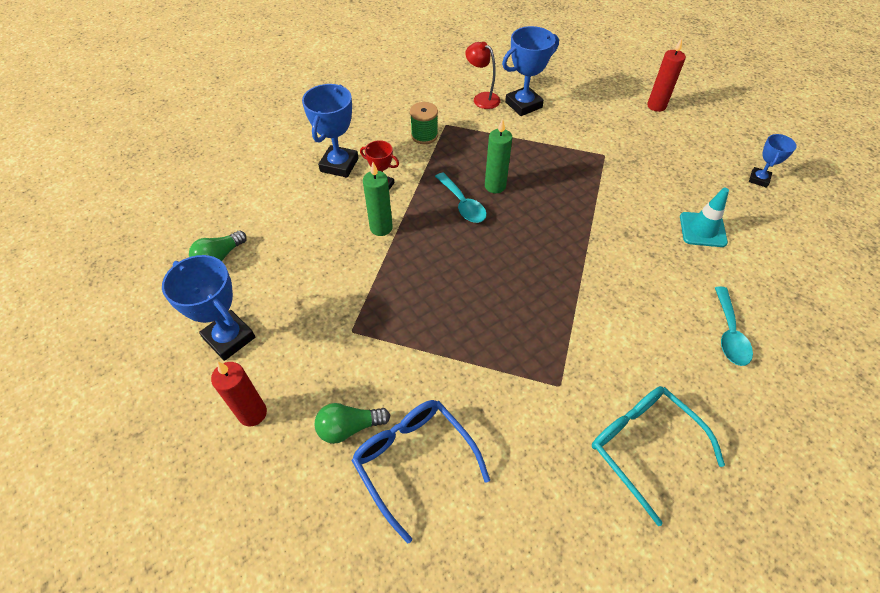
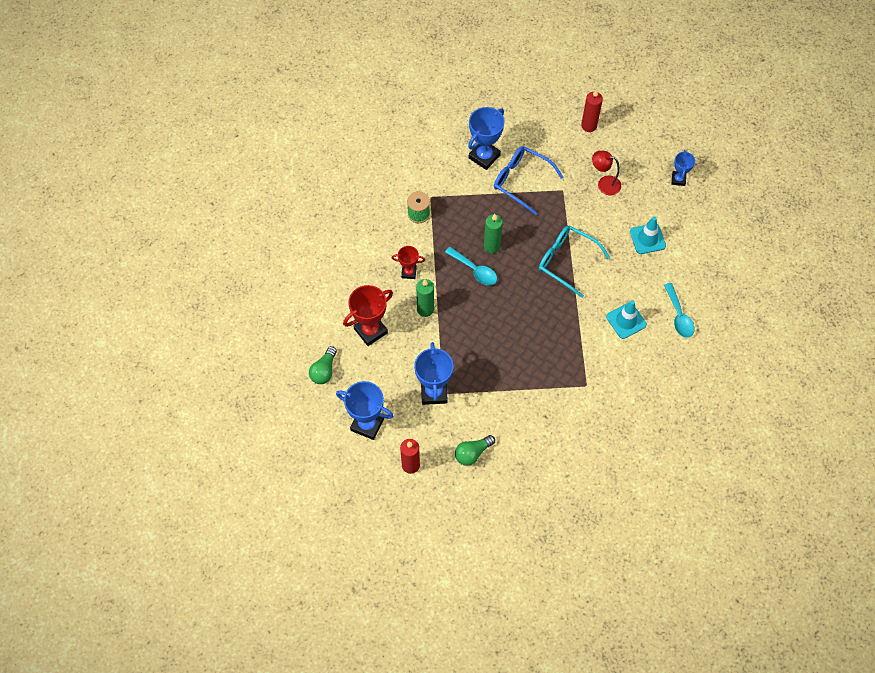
camera: 20 degrees left, 10 degrees up
(302, 232) = (370, 331): none -> red trophy
(339, 165) = (366, 263): blue trophy -> blue trophy (434, 392)
(414, 461) = (518, 459): blue glasses -> blue glasses (521, 181)
(482, 98) = (448, 159): red lamp -> red lamp (604, 184)
(643, 446) = (644, 406): turquoise glasses -> turquoise glasses (566, 261)
(646, 317) = (626, 321): none -> turquoise traffic cone

